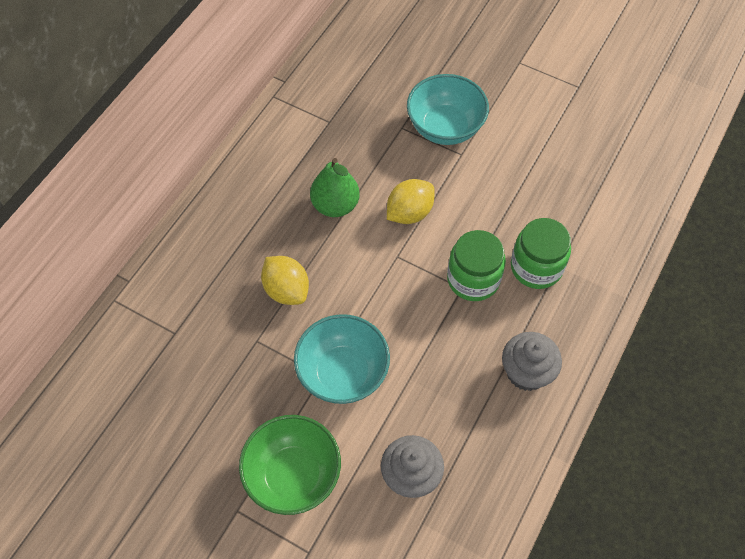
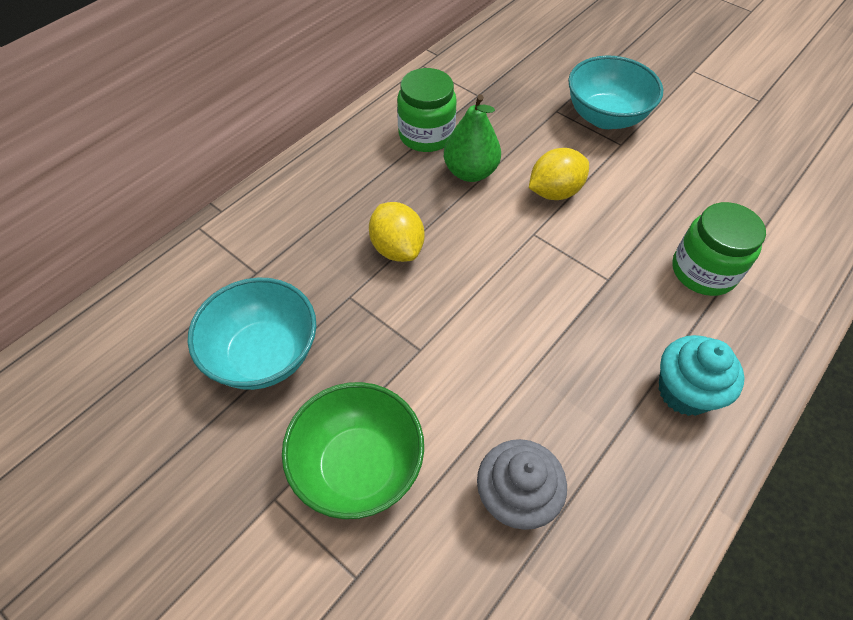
camera: 10 degrees right, 5 degrees down
(343, 373) = (446, 351): turquoise bowl -> turquoise bowl (264, 355)
(473, 279) = (623, 272): green jar -> green jar (426, 135)
(526, 372) = (684, 391): grey cupcake -> turquoise cupcake

